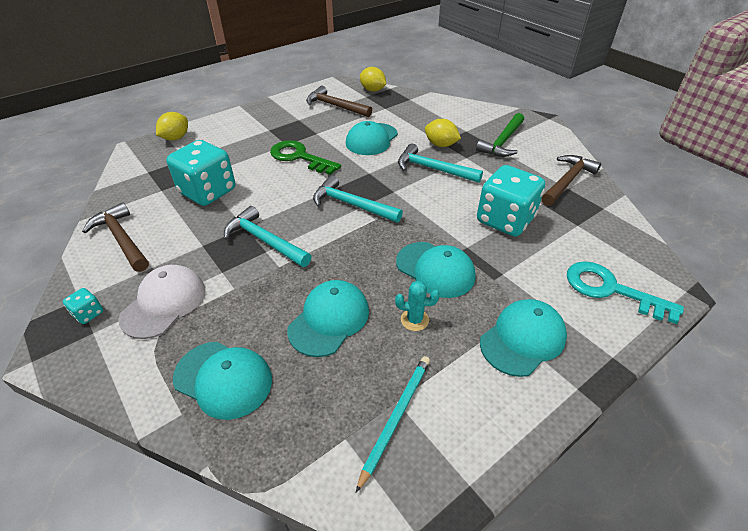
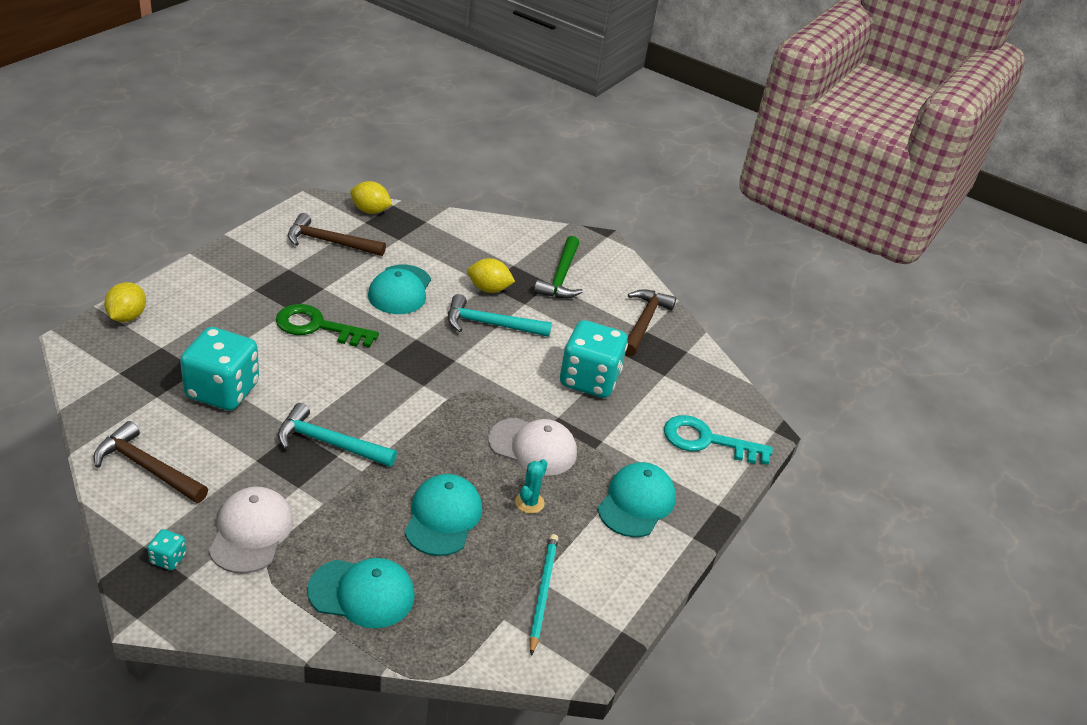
camera: 25 degrees left, 5 degrees down
(352, 204) = (412, 384): turquoise hammer -> none
(414, 320) = (529, 502): turquoise cactus -> turquoise cactus turned 45 degrees counterclockwise
(435, 269) = (533, 447): turquoise cap -> white cap

